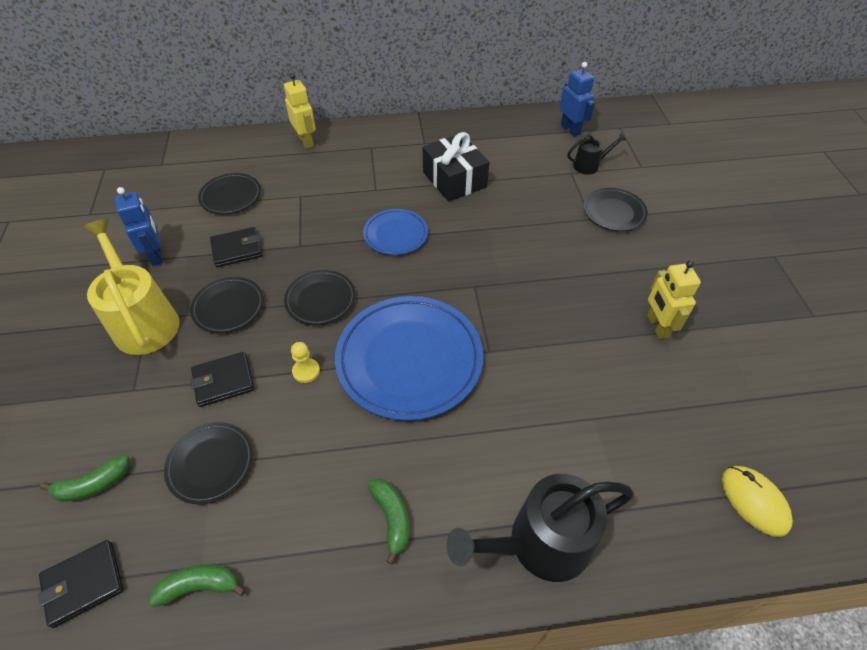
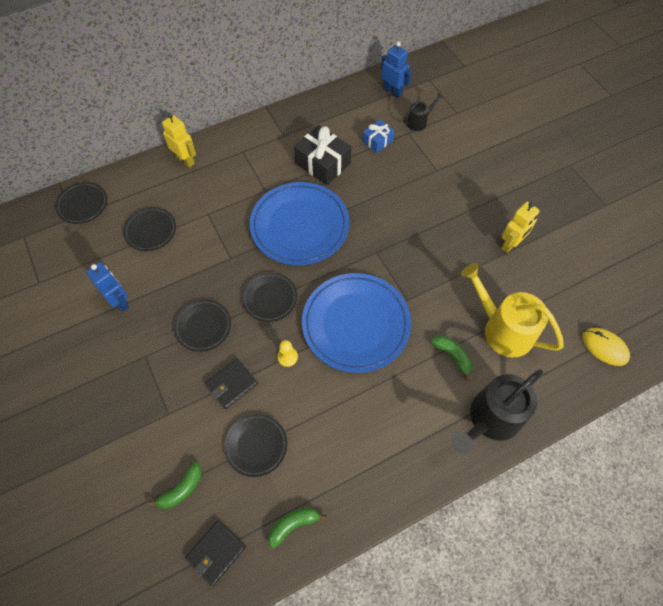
camera: 20 degrees left, 10 degrees up
(144, 321) = (143, 359): yellow watering can -> yellow watering can (503, 329)
(237, 249) = (182, 276): black wallet -> none
(392, 518) = (394, 437): green banana -> green banana (452, 356)
(395, 234) = (300, 226): blue plate -> blue plate, size x1.91
(530, 172) = (377, 141): none -> blue gift
(614, 212) = (451, 159): black plate -> black plate (82, 204)
(657, 326) = (511, 244): yellow robot -> yellow robot turned 105 degrees counterclockwise

